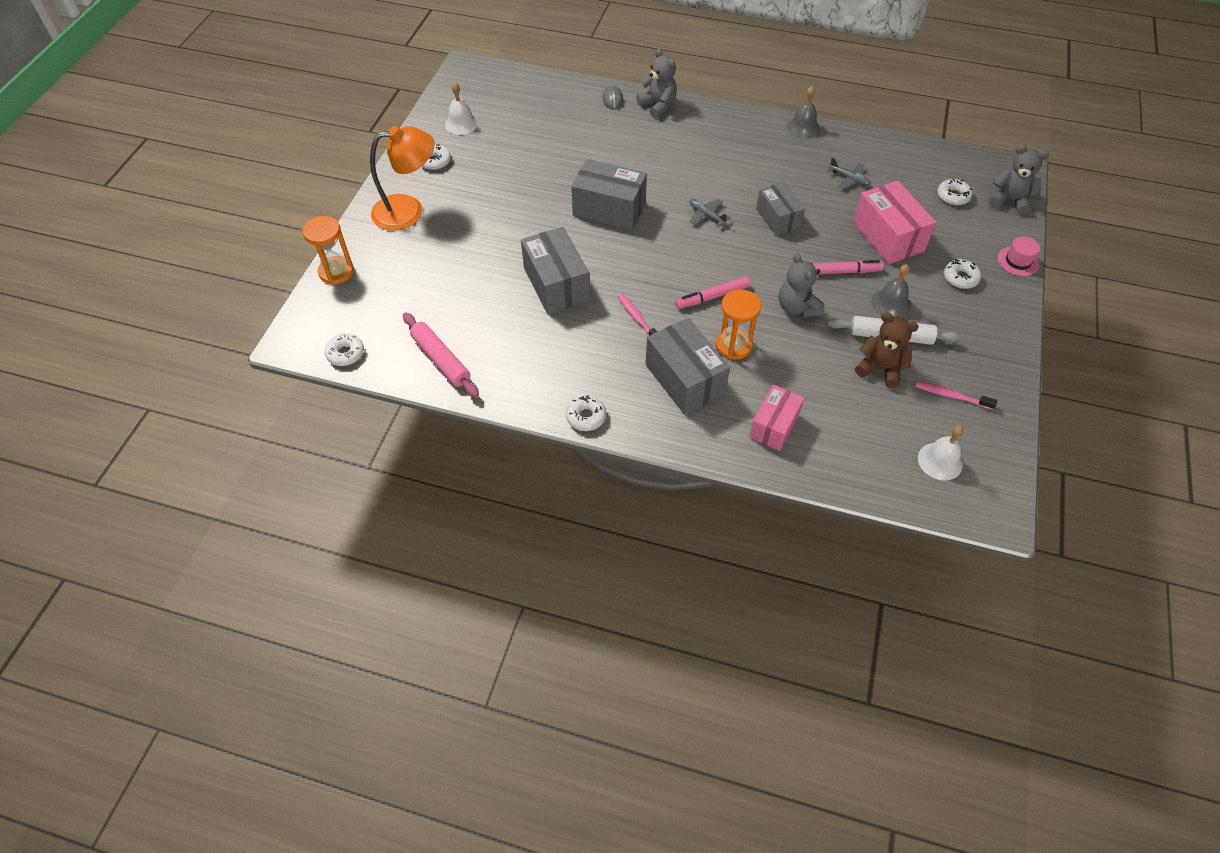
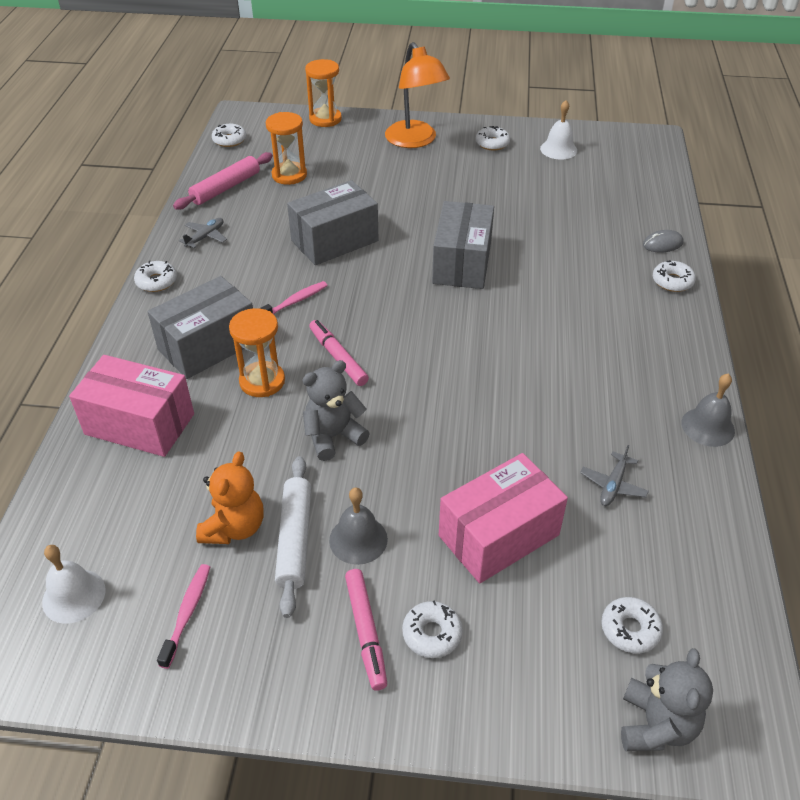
camera: 80 degrees right, 10 degrees down
(435, 308) = (289, 175): none -> orange hourglass
(658, 106) = (672, 281): grey teddy bear -> white donut
(706, 215) = (479, 341): grey plane -> grey plane (205, 237)
(774, 426) = (139, 424): pink box -> pink box, size x1.51
(778, 218) = (497, 409): grey box -> none
(842, 272) = (410, 481): pink marker -> pink marker (365, 632)
(880, 368) = (234, 527): brown teddy bear -> orange teddy bear
(1018, 261) = (495, 729): pink hat -> none

